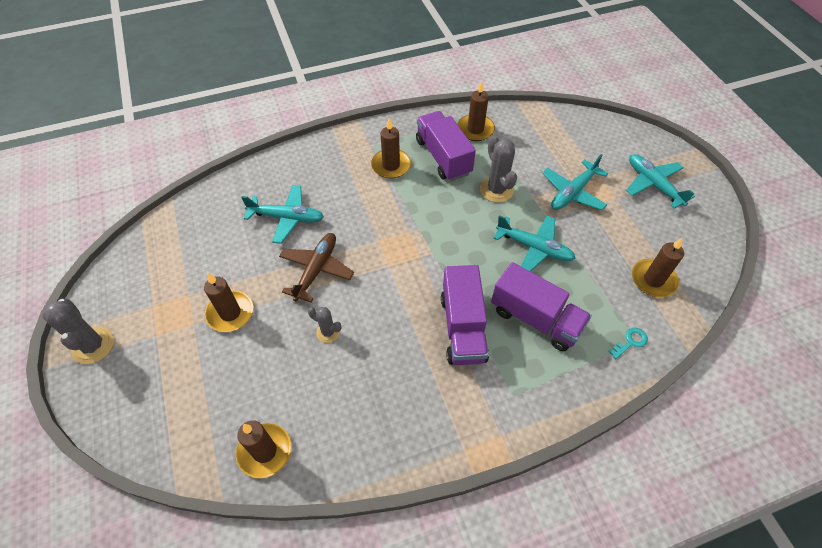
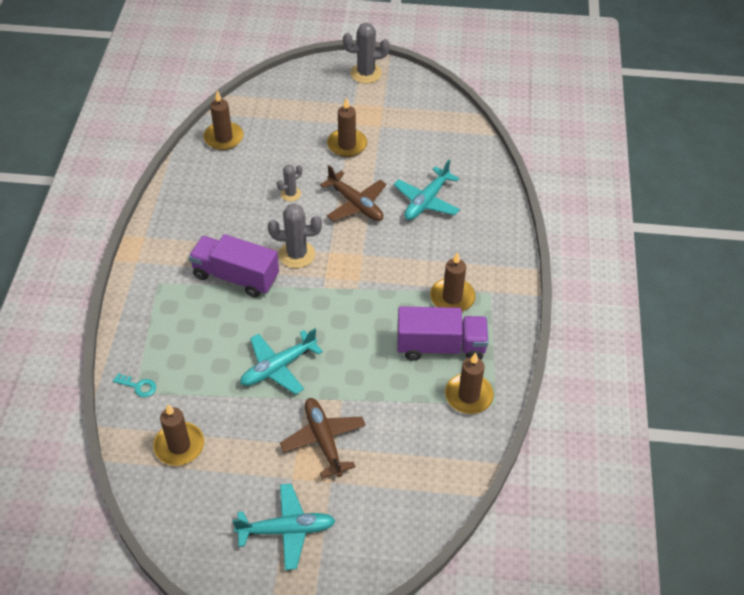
camera: 115 degrees right, 5 degrees down
(496, 190) = (368, 372): grey cactus -> grey cactus (297, 254)
(535, 318) = (208, 330): purple truck -> none
(573, 192) = (323, 440): turquoise plane -> brown plane
(630, 342) = (138, 386): turquoise key -> turquoise key turned 60 degrees counterclockwise

